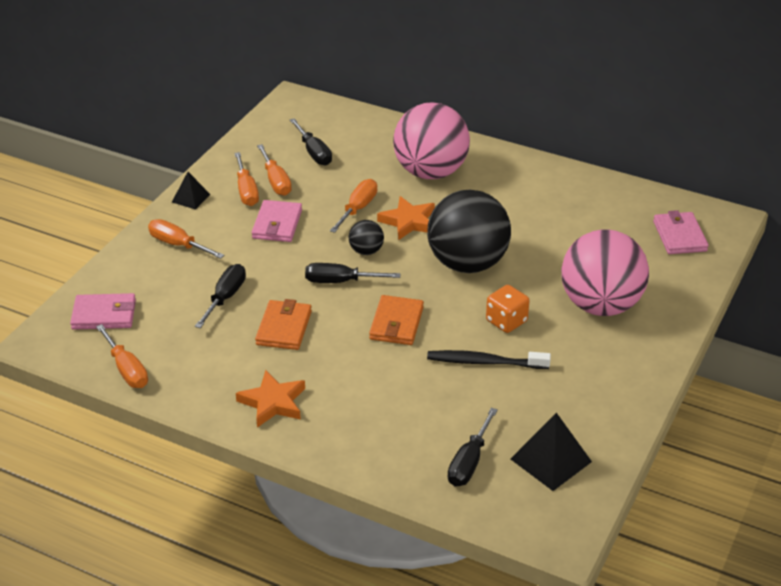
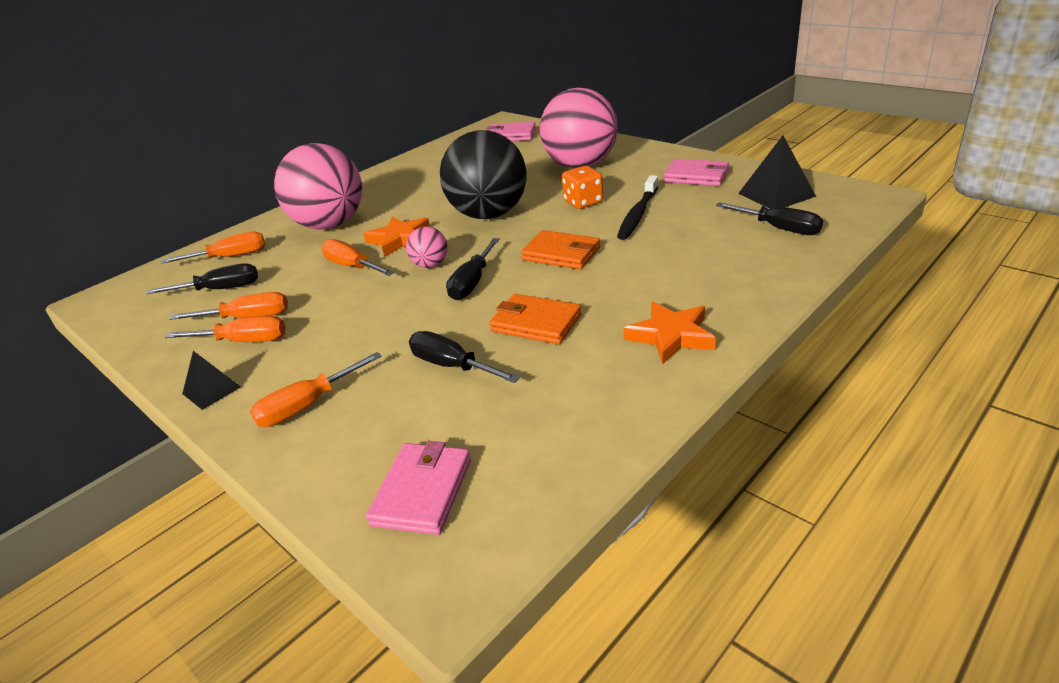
camera: 70 degrees left, 5 degrees down
(126, 369) = (567, 467): orange screwdriver -> orange screwdriver (230, 257)
(277, 224) = (334, 320): pink wallet -> pink wallet (696, 176)
(366, 251) = (430, 265): black ball -> pink ball

